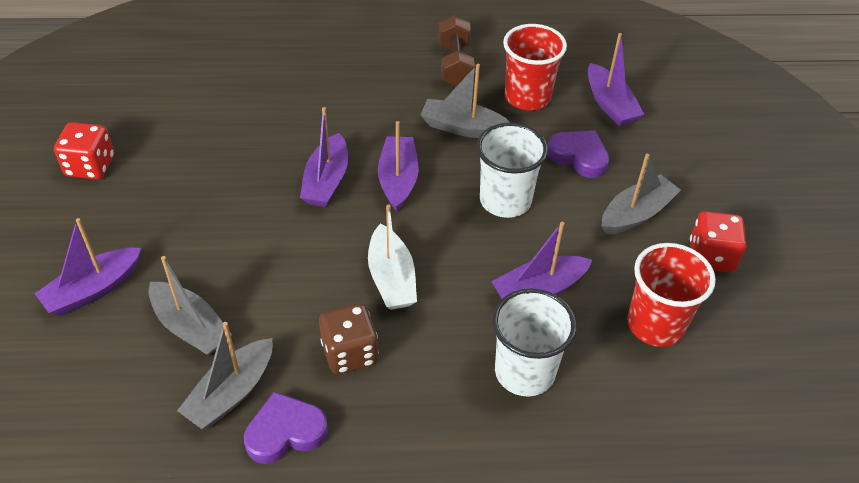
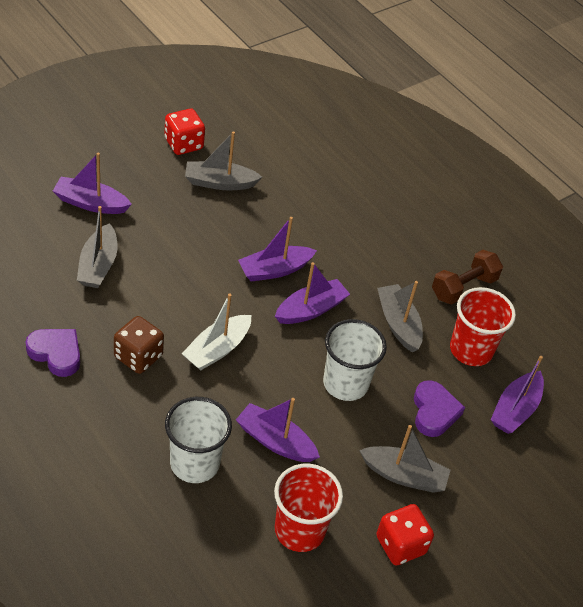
camera: 50 degrees right, 0 degrees up
(231, 392) = (65, 312): grey boat -> grey boat (220, 183)

